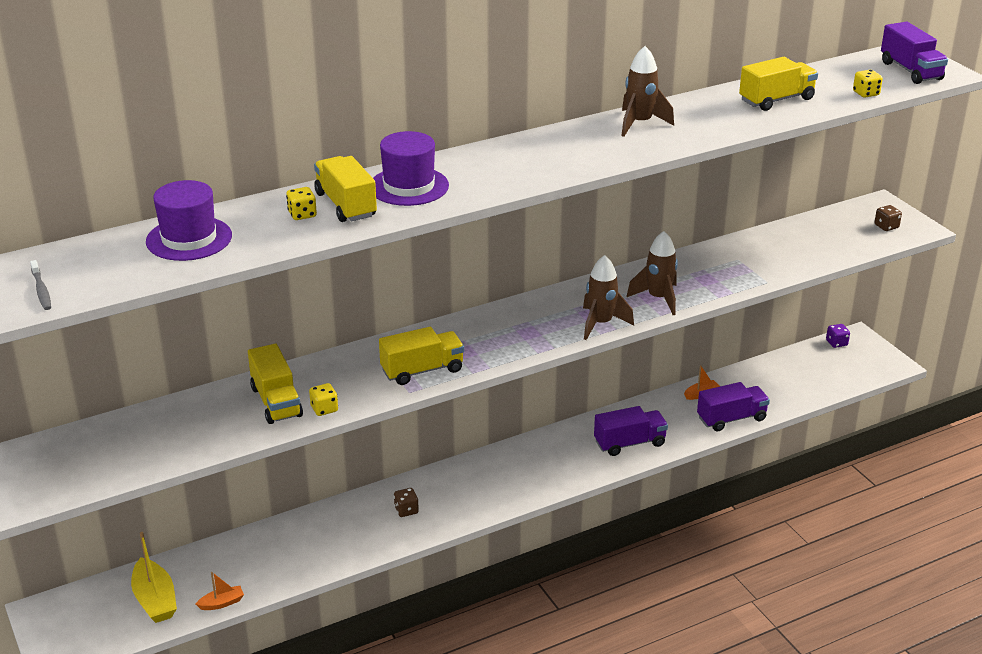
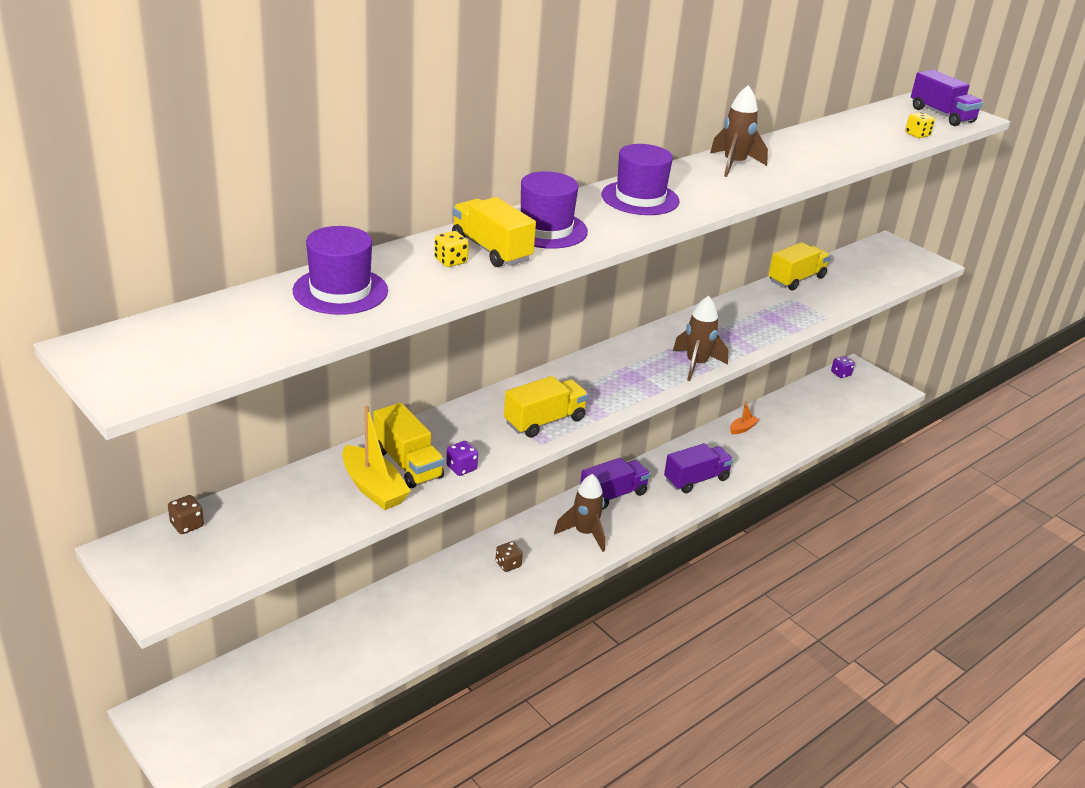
camera: 15 degrees left, 0 degrees up
(41, 290) = (197, 354): grey toothbrush -> none
(155, 600) = (277, 686): yellow boat -> yellow boat (373, 488)
(222, 603) = (350, 682): orange boat -> none
(324, 409) = (461, 468): yellow dice -> purple dice
(520, 157) = (640, 198): none -> purple hat
(658, 298) = (738, 338): brown rocket -> brown rocket (585, 533)
(731, 418) = (778, 449): purple truck -> purple truck (613, 495)
(776, 100) = (843, 141): yellow truck -> yellow truck (796, 279)
(886, 226) = (904, 263): brown dice -> brown dice (187, 525)

